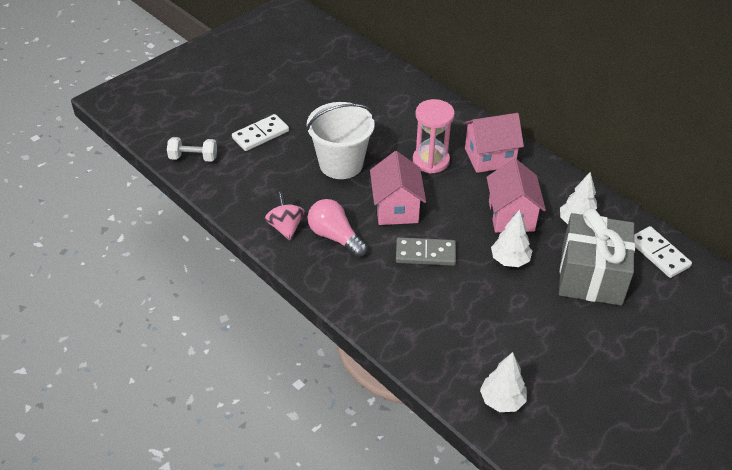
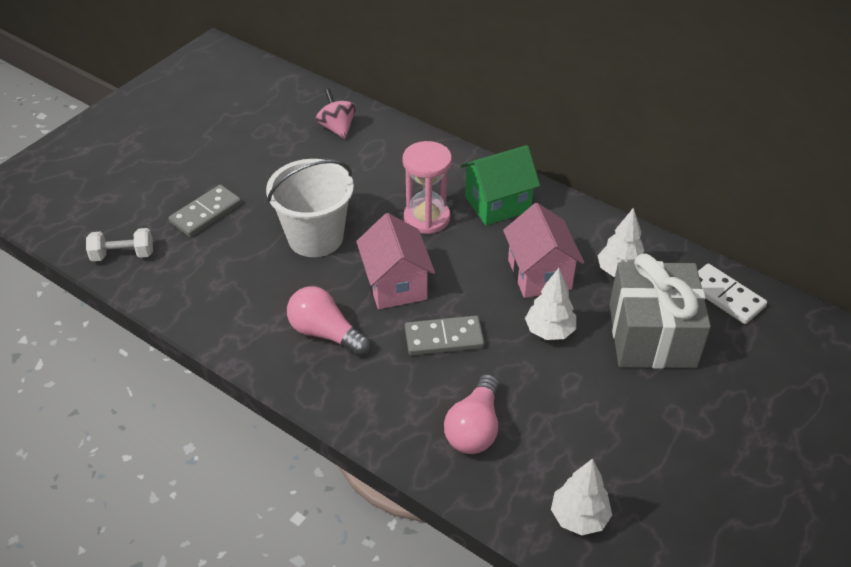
camera: 10 degrees left, 0 degrees up
(260, 135) = (206, 213): white domino -> grey domino
(285, 227) = (259, 329): pink spinning top -> pink spinning top (337, 128)
(435, 323) = (474, 428): none -> pink light bulb
(489, 157) = (497, 204): pink house -> green house

